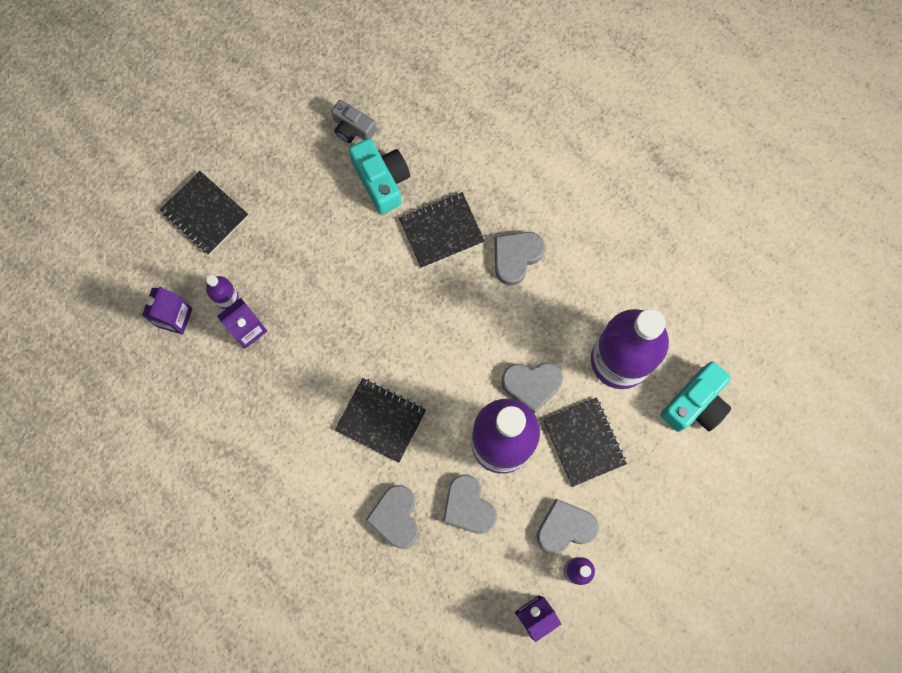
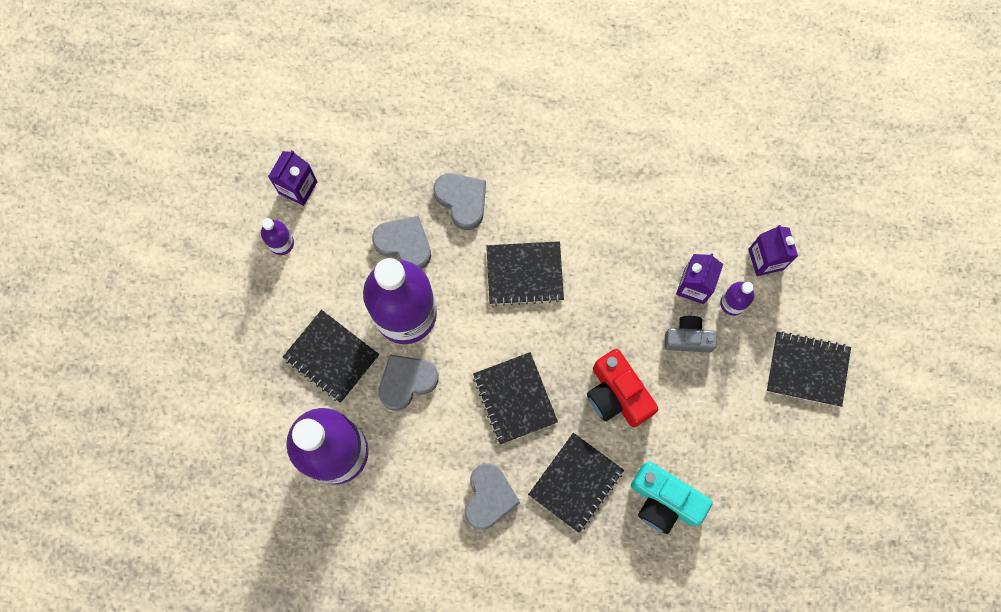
camera: 150 degrees right, 0 degrees up
(353, 128) = (727, 539): grey camera -> grey camera (688, 338)
(367, 279) = (617, 394): none -> red camera
(451, 322) = (514, 398): none -> black notebook
(565, 527) = (309, 273): grey heart -> none
(695, 404) = (245, 450): turquoise camera -> none

